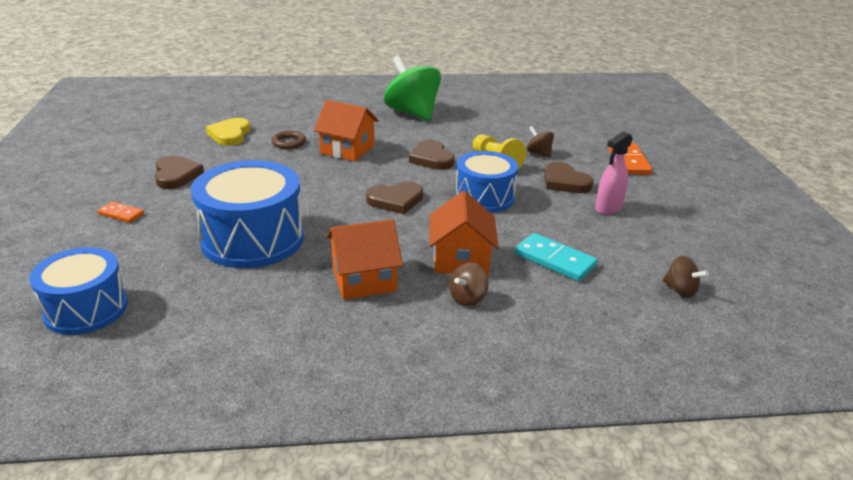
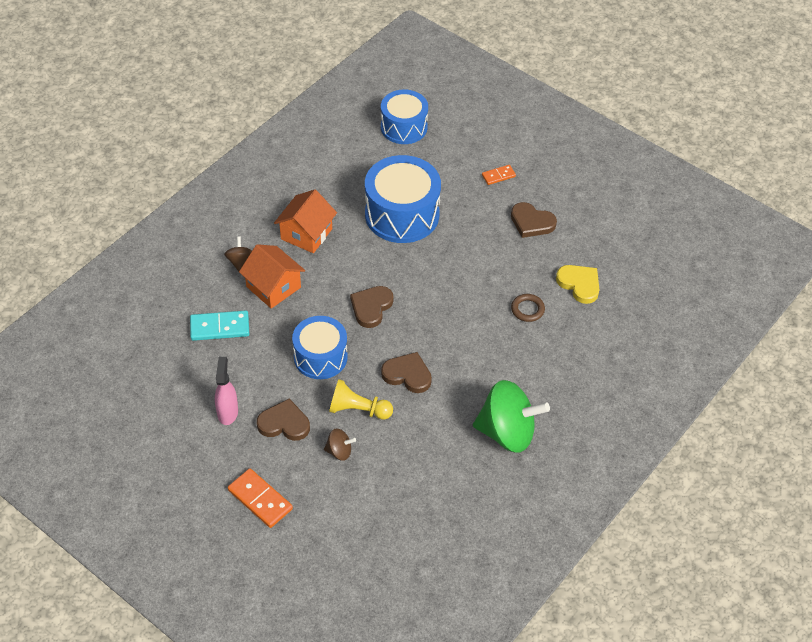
camera: 135 degrees right, 20 degrees up
(347, 149) = (478, 336): orange house -> none
(680, 290) = (128, 356): brown spinning top -> none

